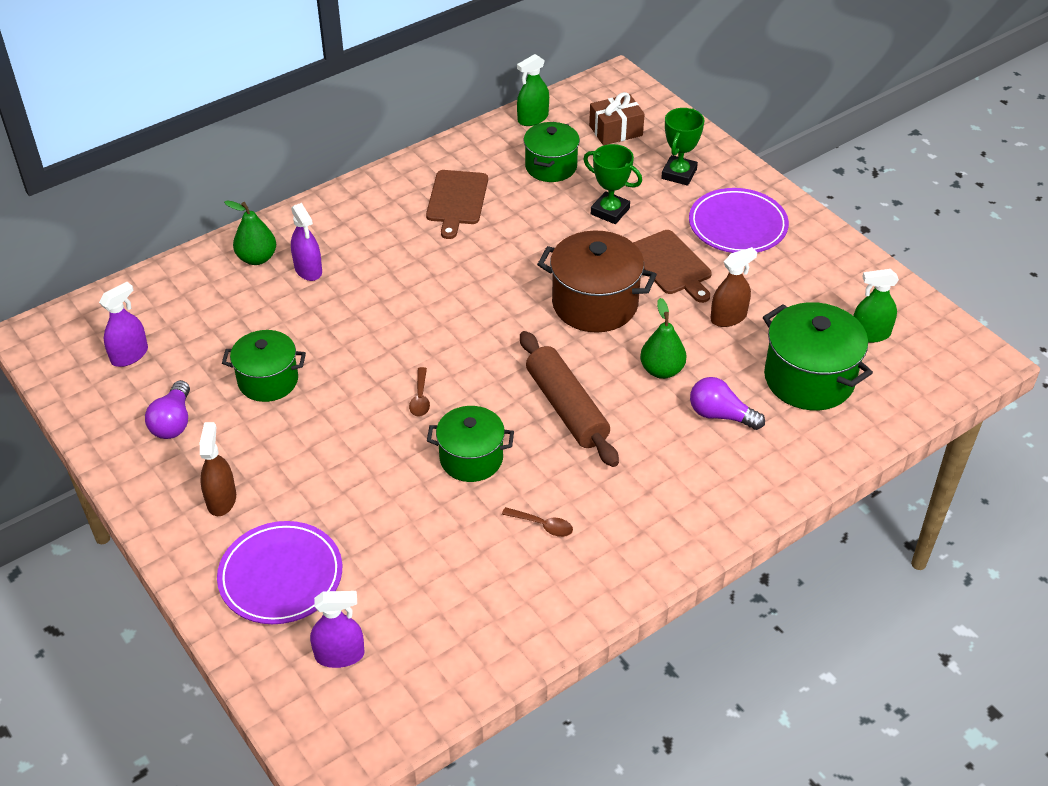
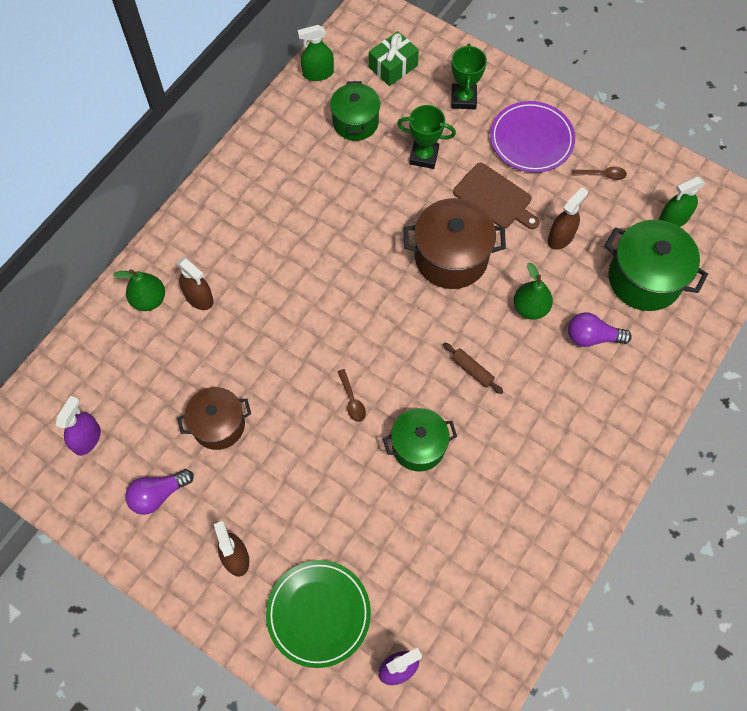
camera: 20 degrees left, 20 degrees up
(173, 422) = (158, 494): purple light bulb -> purple light bulb turned 75 degrees clockwise
(268, 380) = (218, 425): green pot -> brown pot
(281, 576) = (318, 613): purple plate -> green plate
(308, 270) = (199, 298): purple spray bottle -> brown spray bottle
(457, 200) = (292, 183): brown cutting board -> none
(533, 118) = (318, 73): green spray bottle -> green spray bottle turned 45 degrees clockwise
(542, 525) = (500, 491): brown spoon -> brown spoon (602, 175)
(567, 408) = (472, 370): brown rolling pin -> brown rolling pin, size x0.47
(615, 130) = (393, 66): brown gift -> green gift

